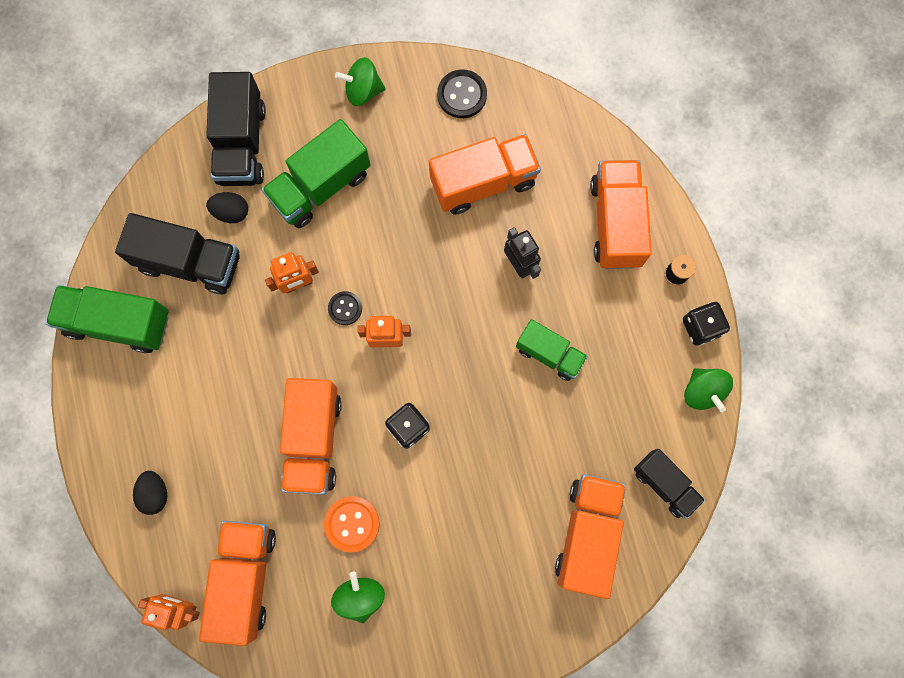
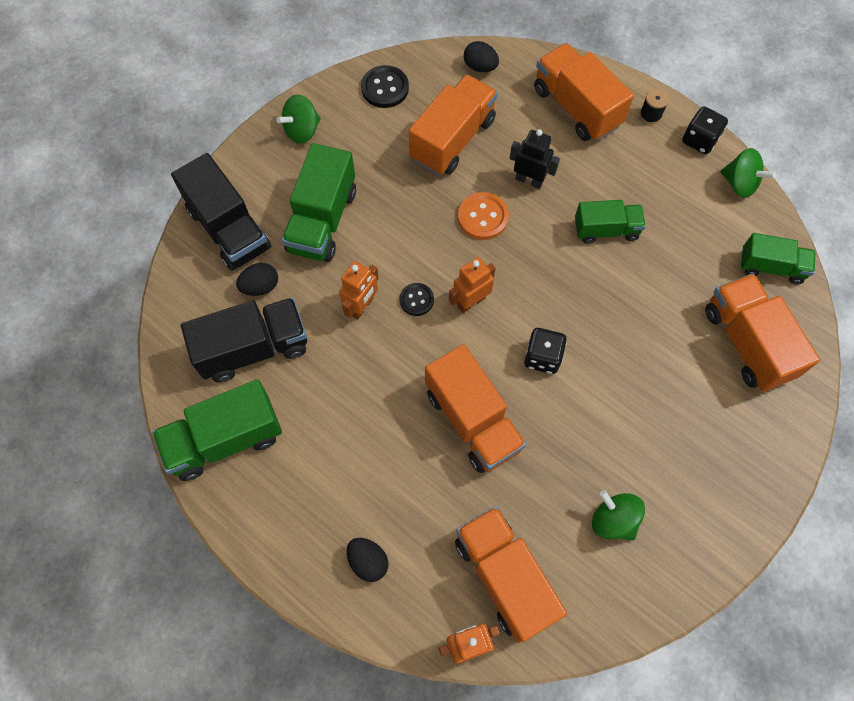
camera: 35 degrees left, 10 degrees down
(352, 524) = (559, 465): orange button -> orange button (482, 217)
(560, 127) = (480, 67): none -> black egg
(664, 484) = (771, 267): black truck -> green truck

